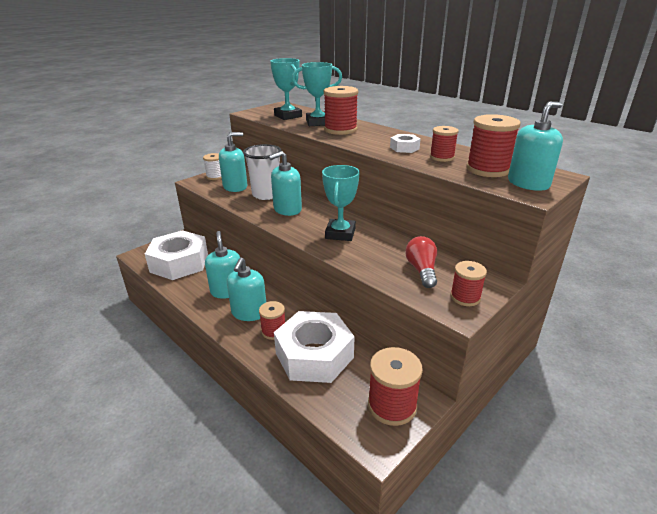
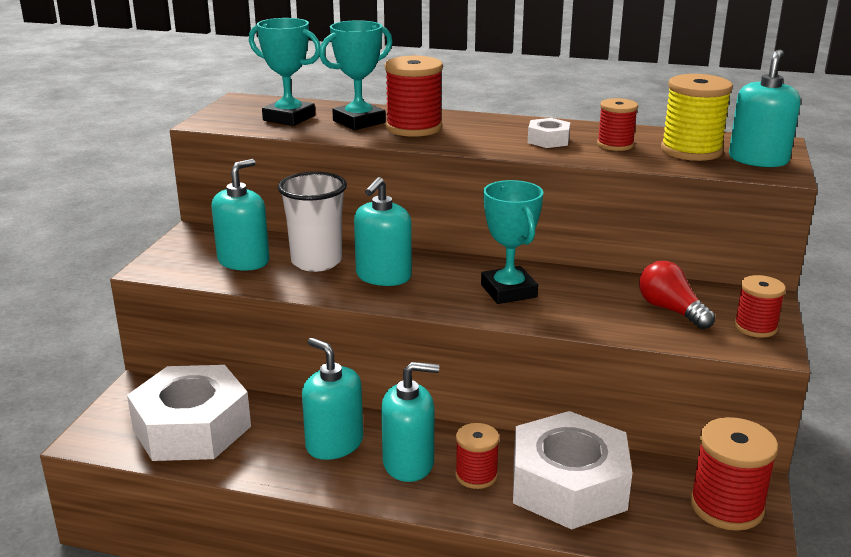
camera: 30 degrees left, 5 degrees down
(215, 176) = (180, 252): white spool -> none
(249, 312) = (408, 463): turquoise soap dispenser -> turquoise soap dispenser turned 75 degrees counterclockwise
(487, 169) = (691, 151): red spool -> yellow spool

